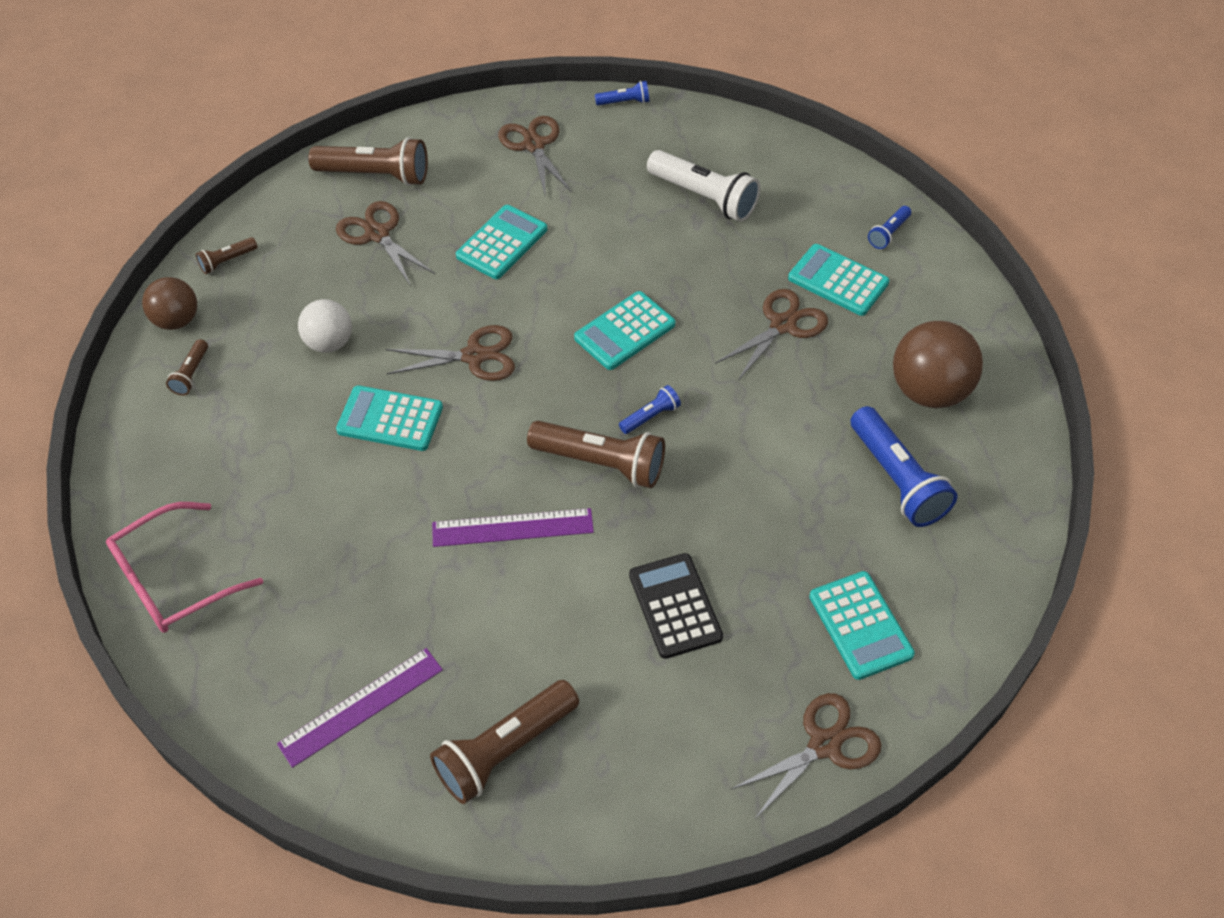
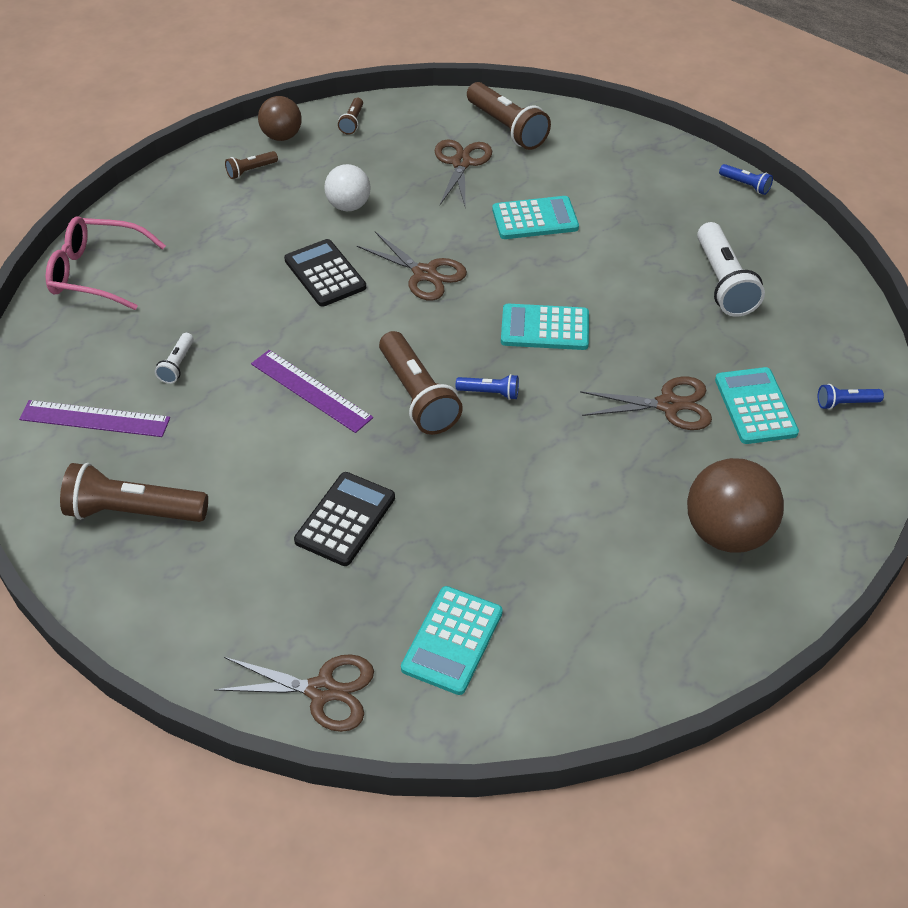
camera: 45 degrees right, 5 degrees down
(227, 261) = (352, 122): brown flashlight -> brown flashlight turned 90 degrees counterclockwise
(369, 599) = (177, 365): none -> white flashlight
(390, 419) = (325, 274): turquoise calculator -> black calculator
(534, 145) = (639, 173): brown scissors -> none
(897, 479) = (615, 570): blue flashlight -> none

